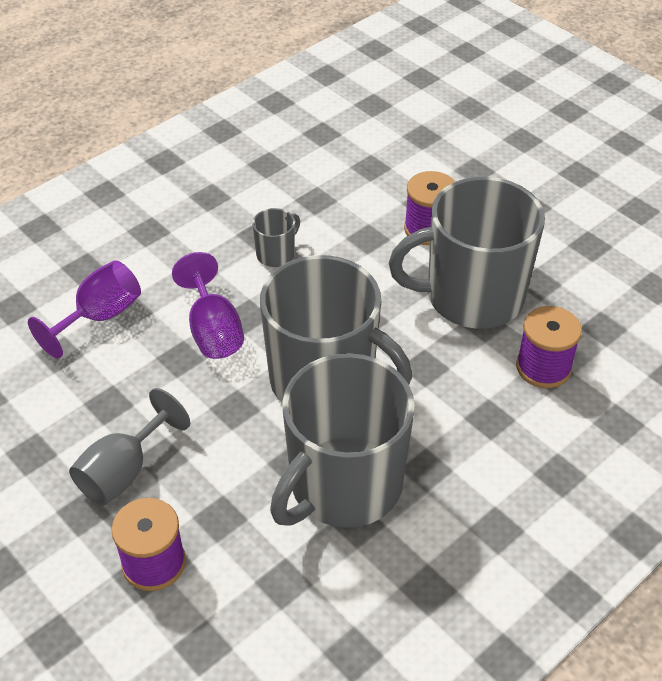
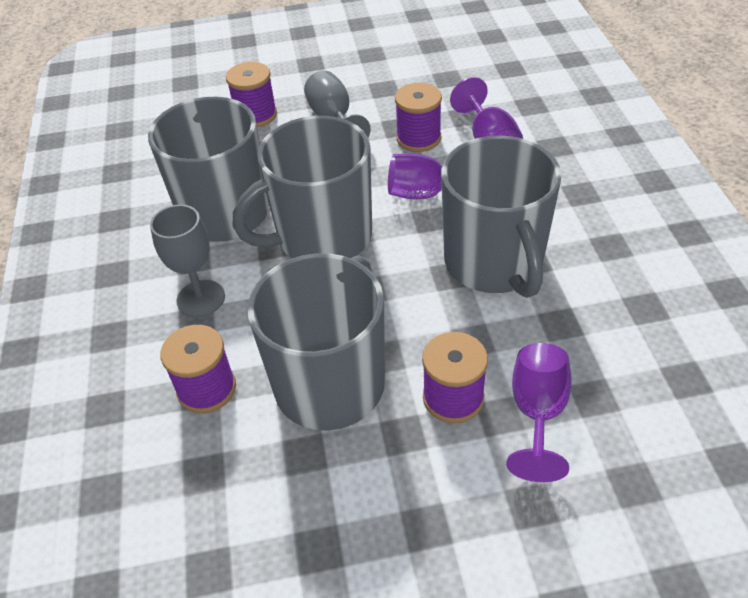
camera: 125 degrees right, 0 degrees up
(122, 375) = (418, 138): none -> purple spool
(276, 254) = (494, 263): grey mug -> grey mug, size x2.43
(405, 187) = (538, 412): none -> purple goblet
(465, 430) = (201, 298): none -> grey goblet

